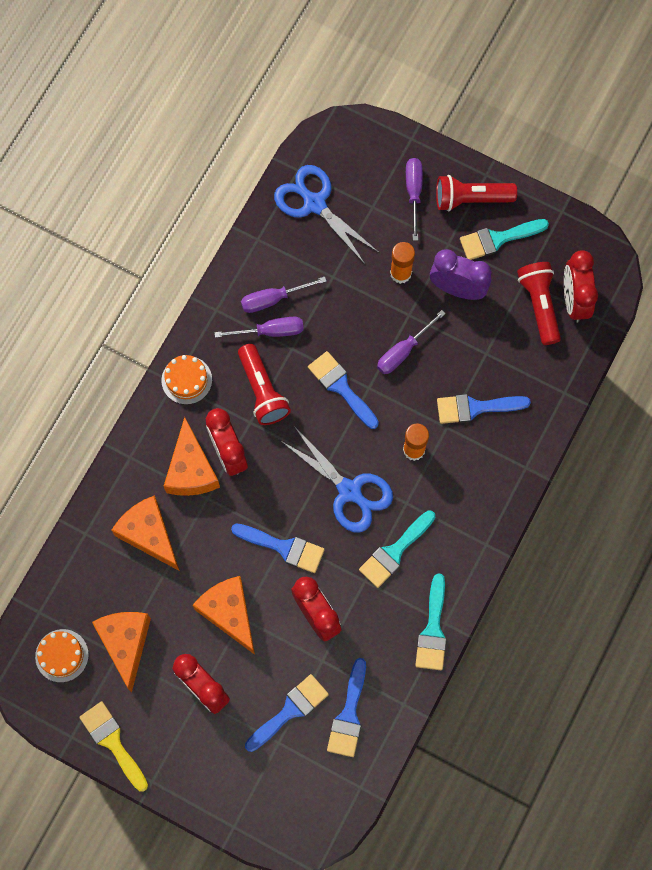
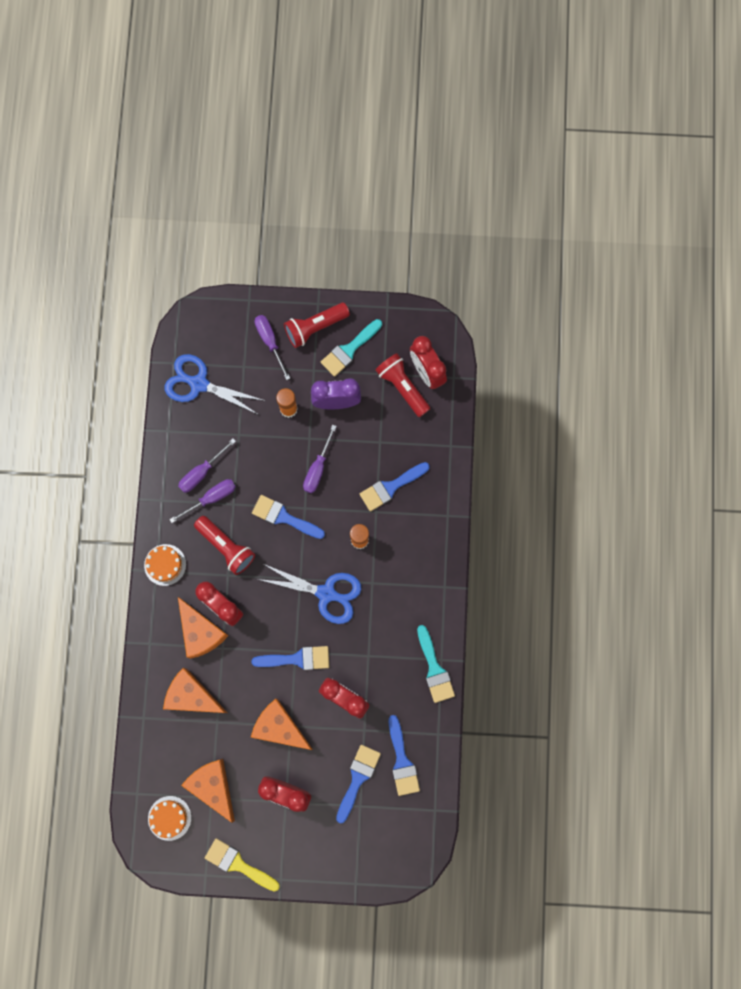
camera: 25 degrees left, 5 degrees up
(394, 552) = (380, 624): turquoise brush -> none

